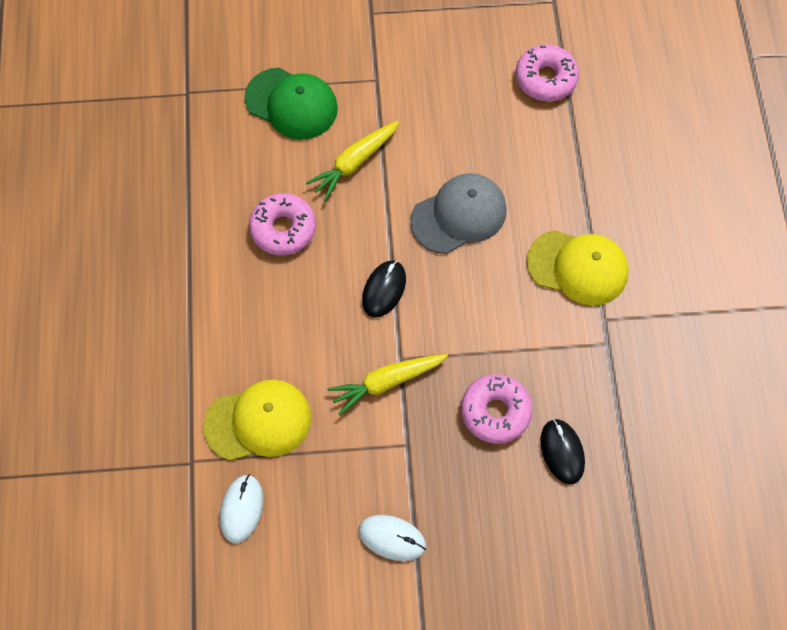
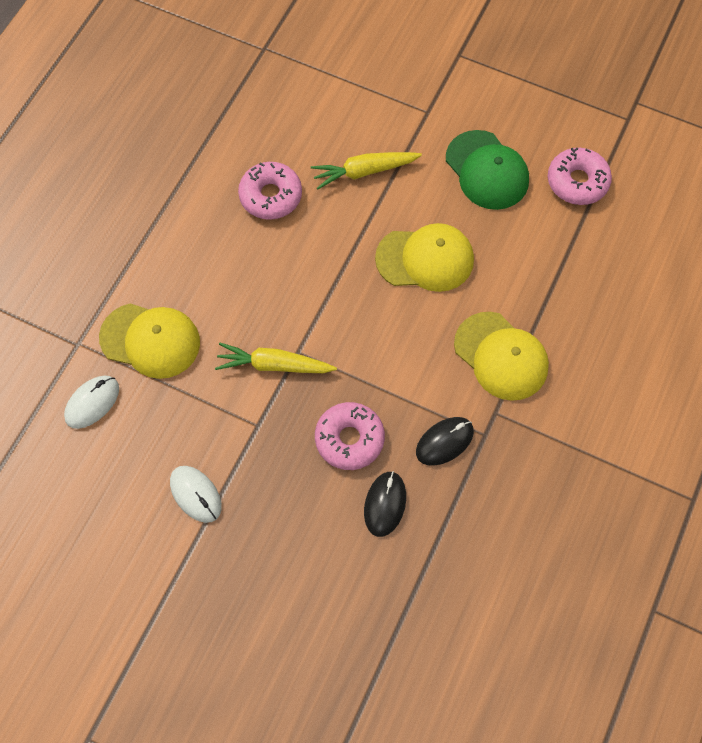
camera: 30 degrees right, 0 degrees up
(291, 104) = (343, 98): green cap -> green cap (487, 170)
(384, 290) = (321, 288): black mouse -> black mouse (444, 442)
(459, 215) = (425, 259): grey cap -> yellow cap

